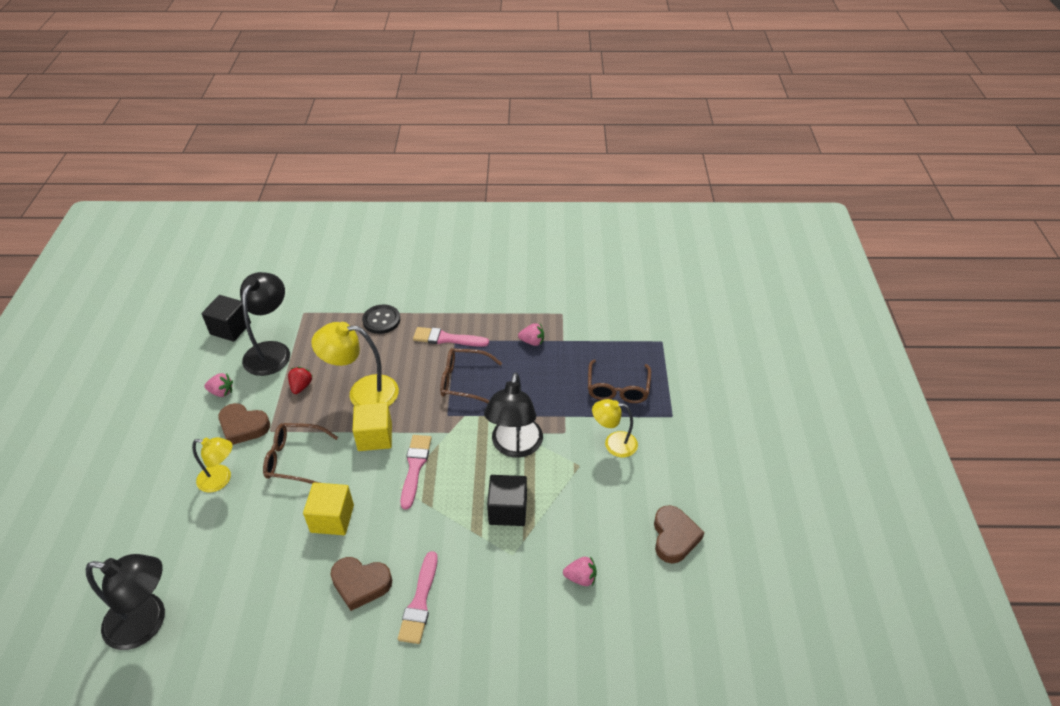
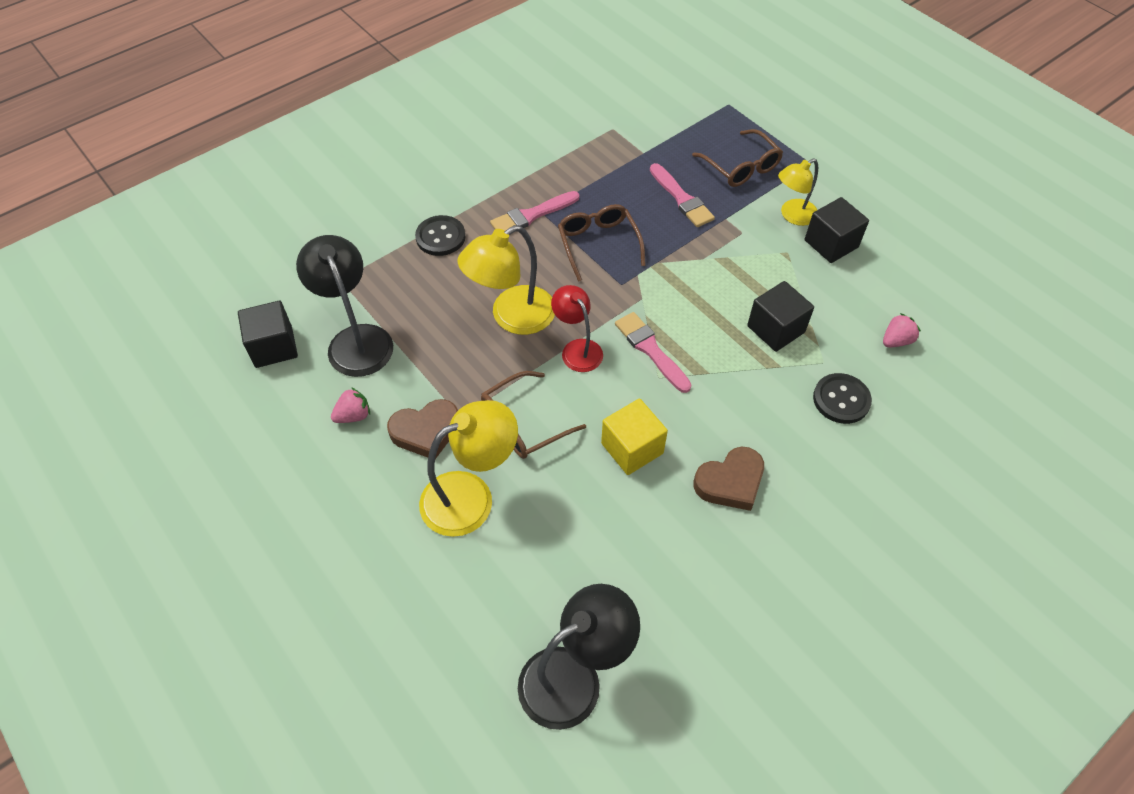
camera: 40 degrees left, 10 degrees up
(221, 479) = (471, 496): yellow lamp -> yellow lamp, size x1.58
(301, 386) = (438, 352): red strawberry -> none
(375, 437) = (577, 349): yellow cube -> red lamp
(420, 602) = (798, 457): pink brush -> pink brush (681, 198)
(464, 381) = (598, 244): brown glasses -> brown glasses turned 105 degrees clockwise
(493, 587) = (841, 399): none -> black button
(515, 446) = (716, 272): black lamp -> none
(532, 342) = (617, 170): pink strawberry -> none
(617, 480) = (831, 244): none -> black cube
(674, 537) = (924, 259): brown heart -> none

